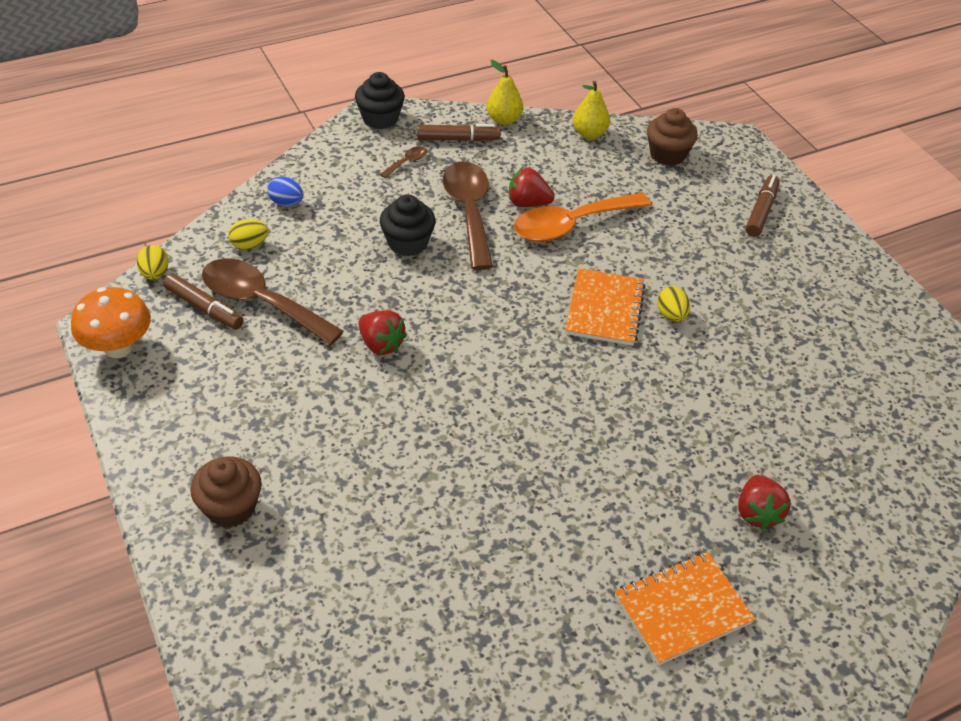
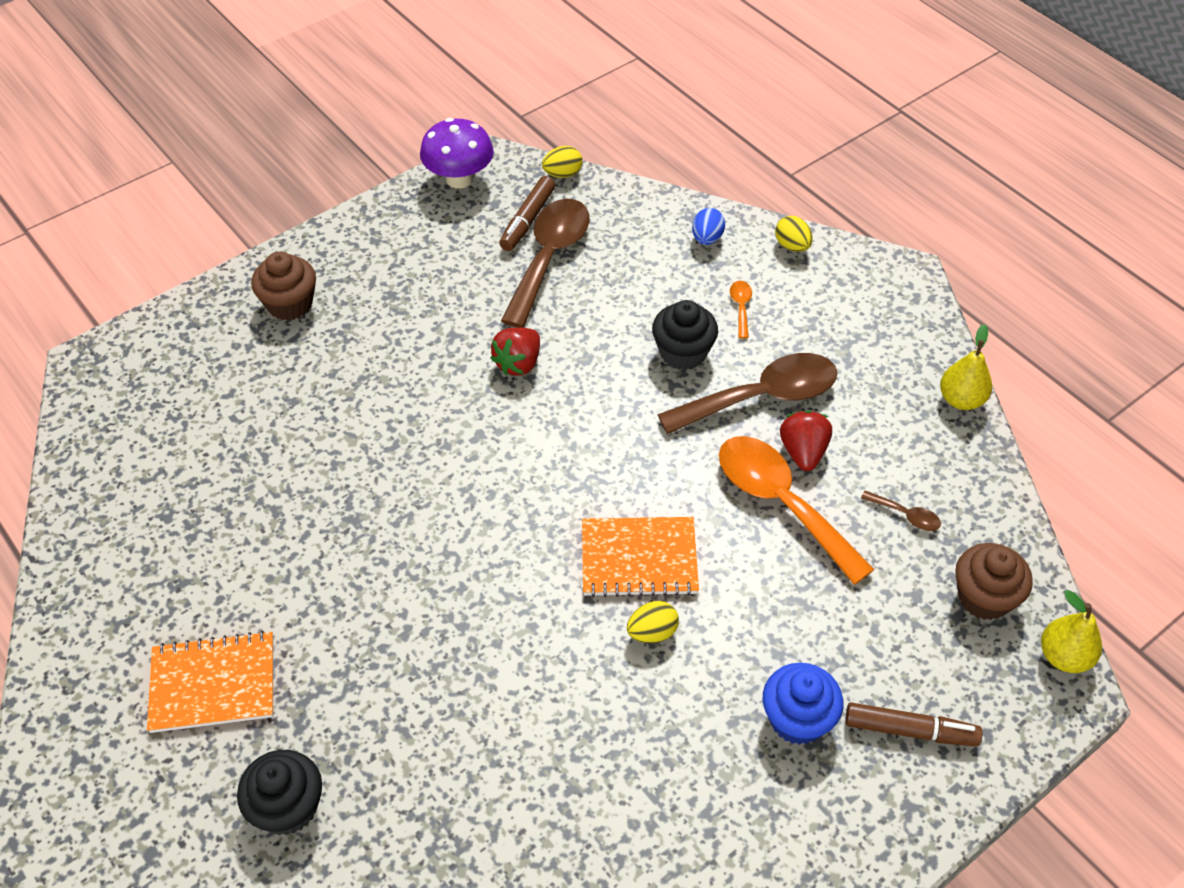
camera: 80 degrees right, 5 degrees up
(118, 347) = (459, 179): orange mushroom -> purple mushroom
(249, 245) = (629, 228): yellow egg -> yellow egg (792, 246)
(372, 201) = (741, 307): none -> orange spoon
(380, 119) = (895, 281): black cupcake -> black cupcake (288, 807)
(407, 162) = (825, 322): brown spoon -> brown spoon (906, 515)
(458, 139) = (895, 361): brown marker -> none
(589, 133) = (982, 497): yellow pear -> yellow pear (1064, 656)
(682, 609) = (213, 684): orange notebook -> orange notebook turned 60 degrees counterclockwise
(748, 259) = (797, 719): none -> blue cupcake
(757, 513) = (351, 752): red strawberry -> none

